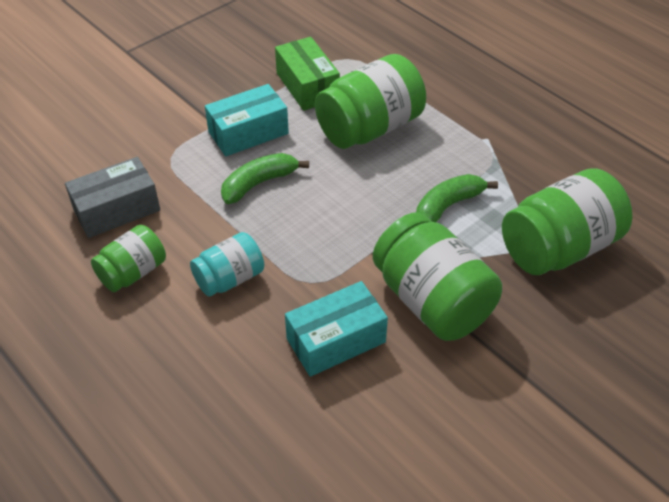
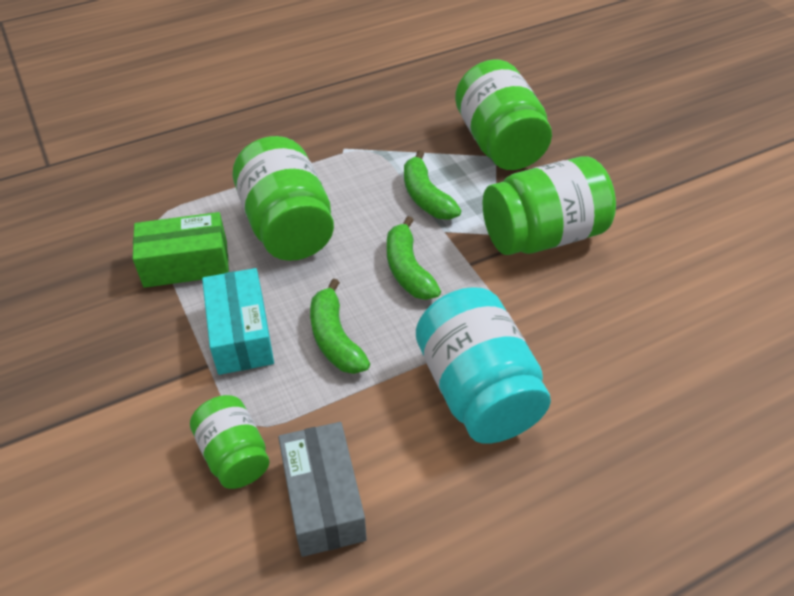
camera: 75 degrees left, 0 degrees up
(133, 272) = (442, 490): green jar -> green jar (234, 455)
(229, 278) = (477, 390): turquoise jar -> turquoise jar, size x1.76
(336, 340) = (579, 315): turquoise box -> none
(349, 211) = (408, 269): none -> green banana

